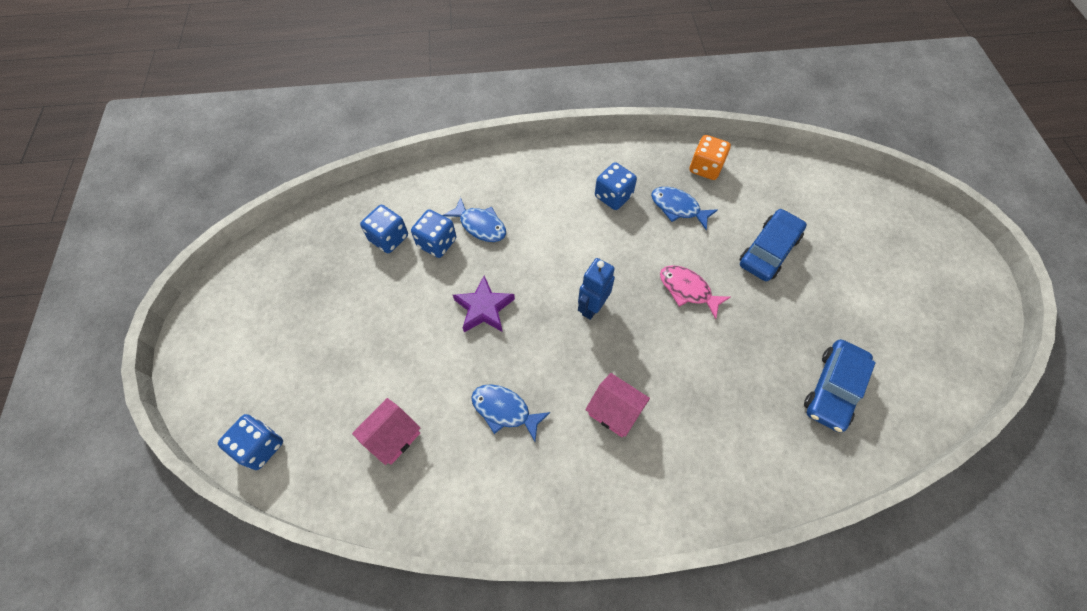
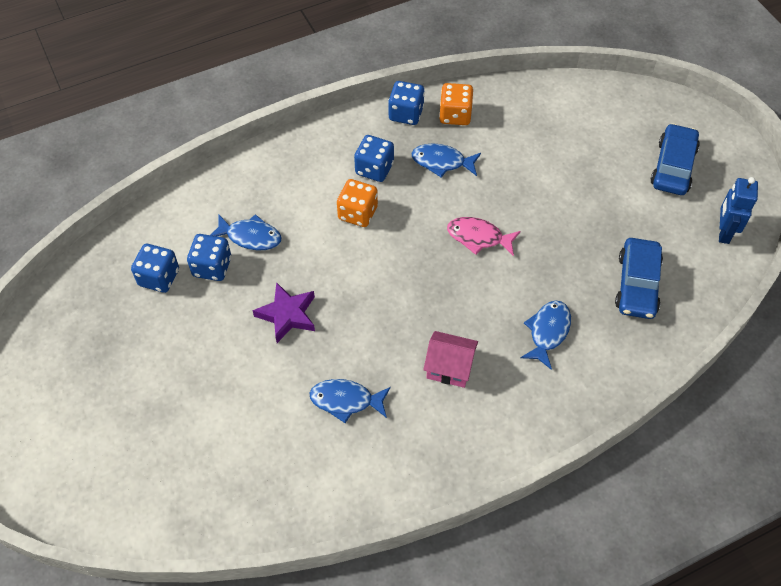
camera: 20 degrees left, 5 degrees down
(260, 446) = (117, 513): blue dice -> blue dice (406, 114)
(393, 437) = (247, 460): pink house -> none
(583, 233) = (358, 213): none -> orange dice
(592, 307) = (393, 281): blue robot -> blue robot (723, 232)
(724, 408) = (548, 332): none -> blue fish
(768, 250) = (541, 178): blue car -> blue car (673, 166)

